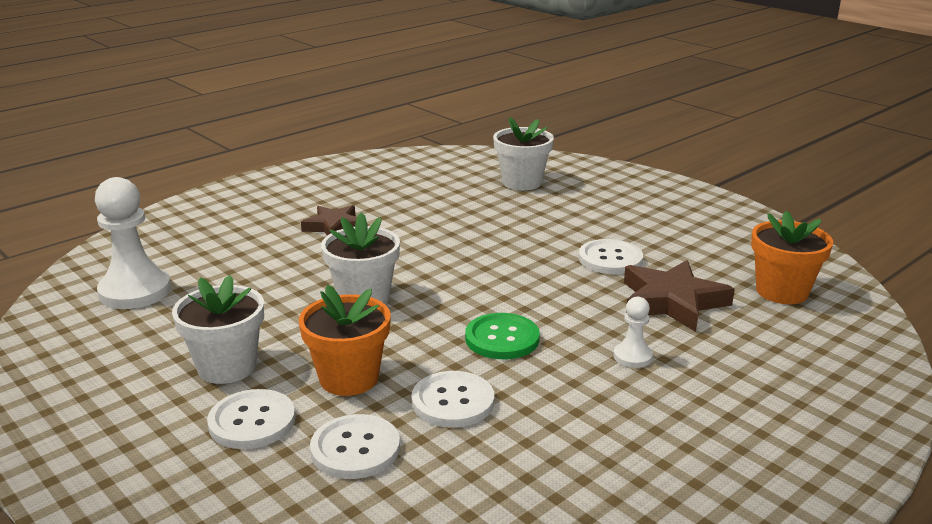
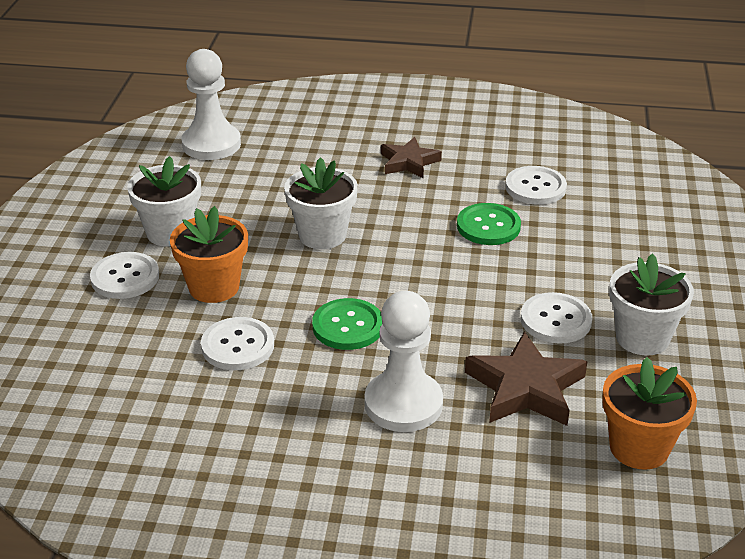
camera: 50 degrees right, 10 degrees up
(355, 449) = (140, 334): white button -> white button (535, 187)
(466, 234) = (488, 226): none -> green button
(522, 182) = (633, 204): white flower pot -> white flower pot (642, 338)
(632, 356) = (403, 404): white pawn -> white pawn, size x2.02

